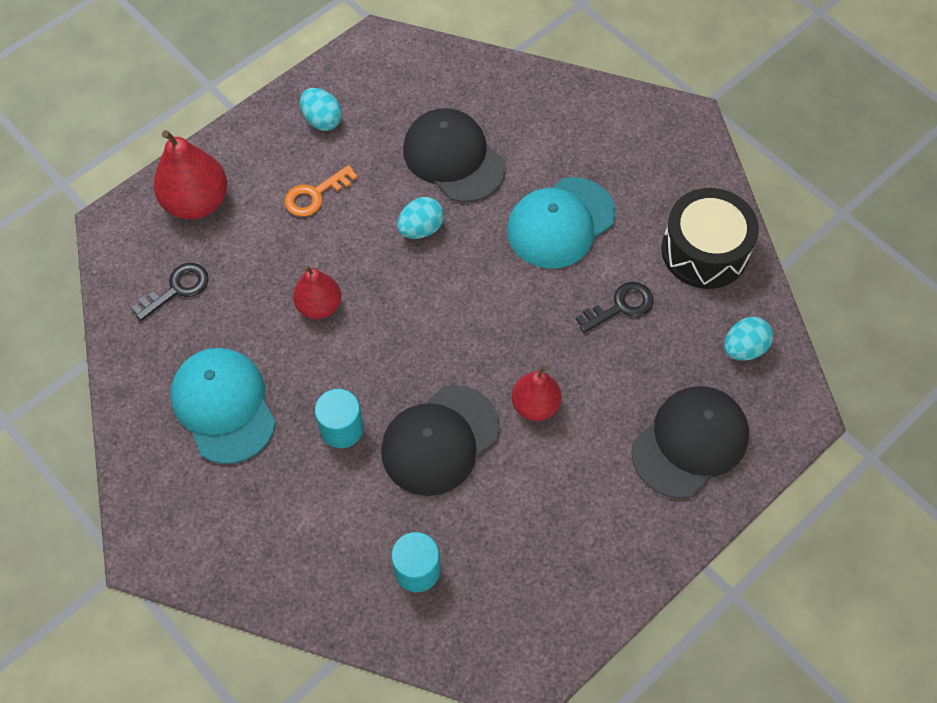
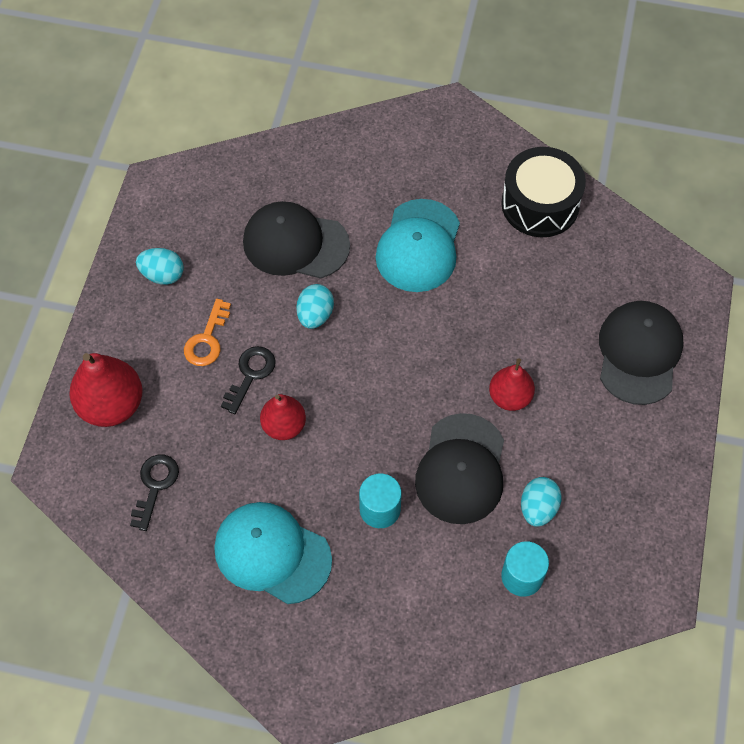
camera: 35 degrees left, 0 degrees up
(621, 306) = (513, 283): black key -> black key (250, 375)
(744, 348) = (622, 260): turquoise egg -> turquoise egg (538, 508)

